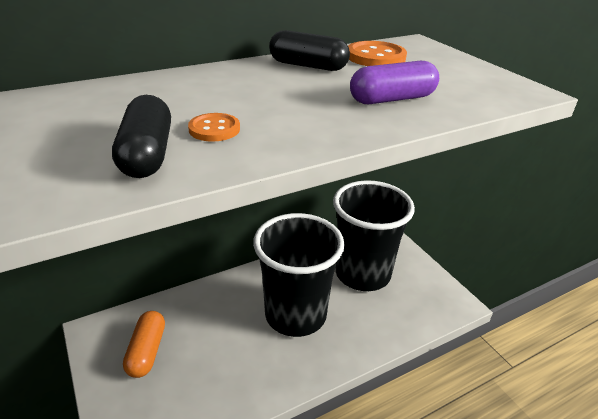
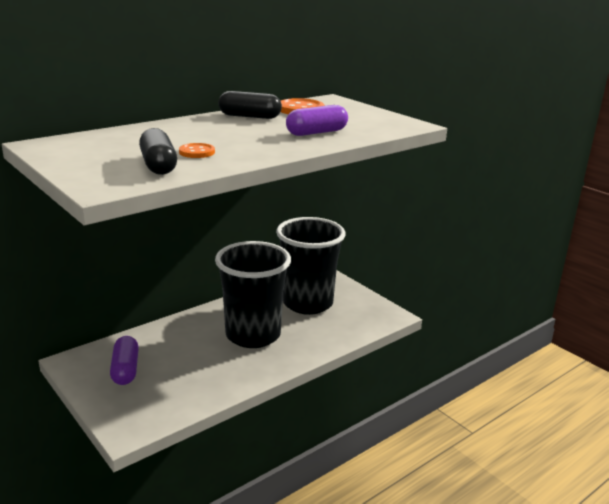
camera: 10 degrees left, 10 degrees down
(147, 351) = (125, 369): orange capsule -> purple capsule

